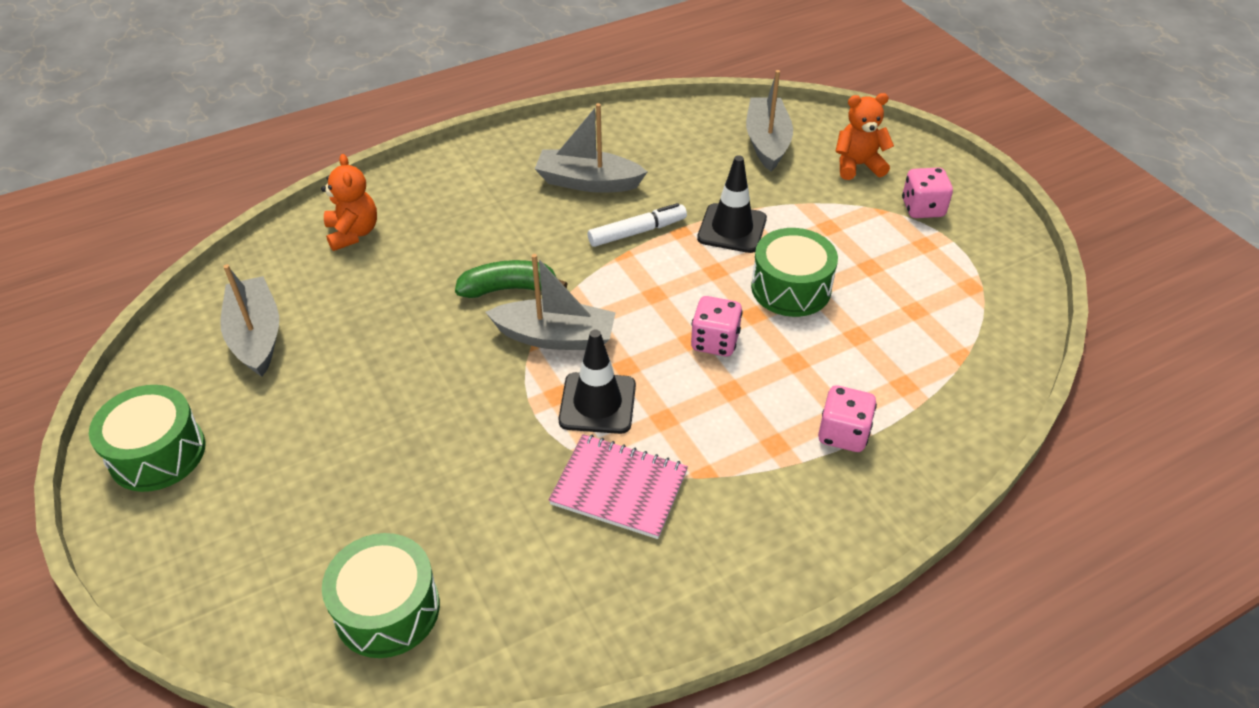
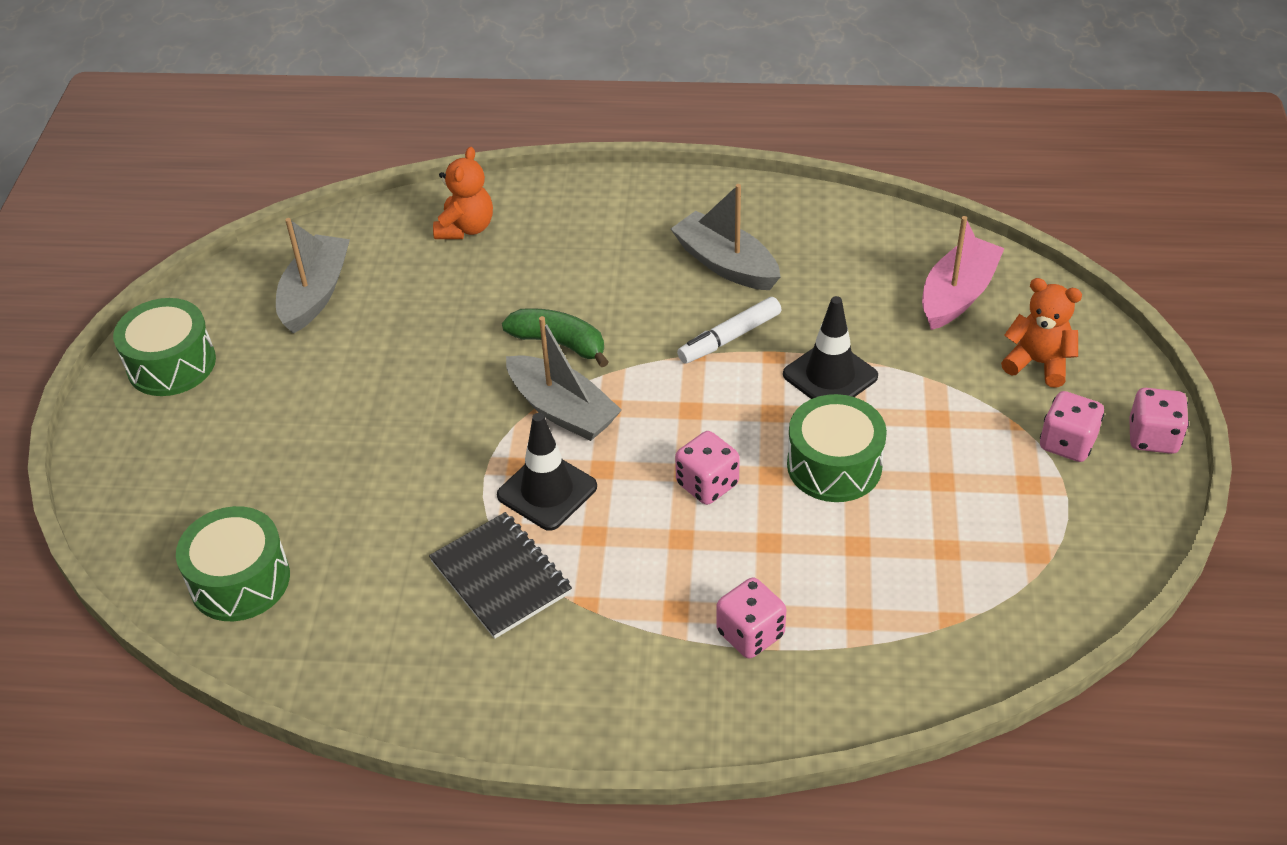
camera: 35 degrees right, 0 degrees up
(619, 488) = (500, 577): pink notebook -> black notebook
(637, 232) = (729, 338): white marker -> white marker turned 135 degrees clockwise
(767, 142) = (957, 295): grey boat -> pink boat
(968, 183) = (1153, 437): none -> pink dice

